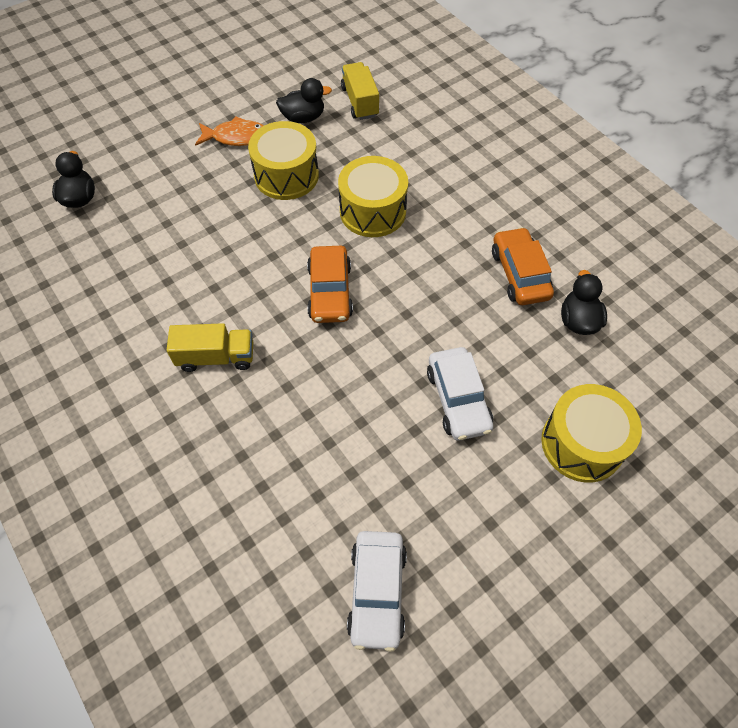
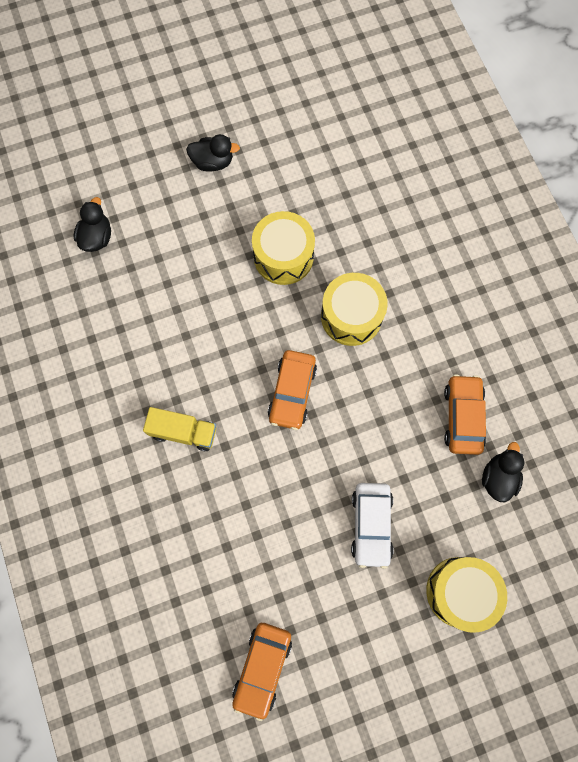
camera: 15 degrees right, 15 degrees up
(236, 137) = (247, 200): orange fish -> none
(303, 118) = (314, 191): black duck -> black duck (213, 162)
(360, 102) = (373, 185): yellow truck -> none
(377, 592) = (262, 668): white car -> orange car

